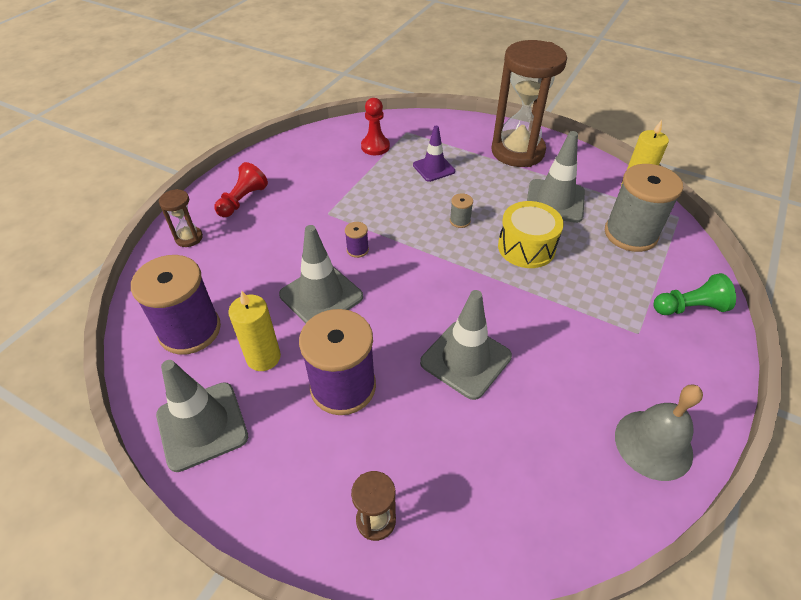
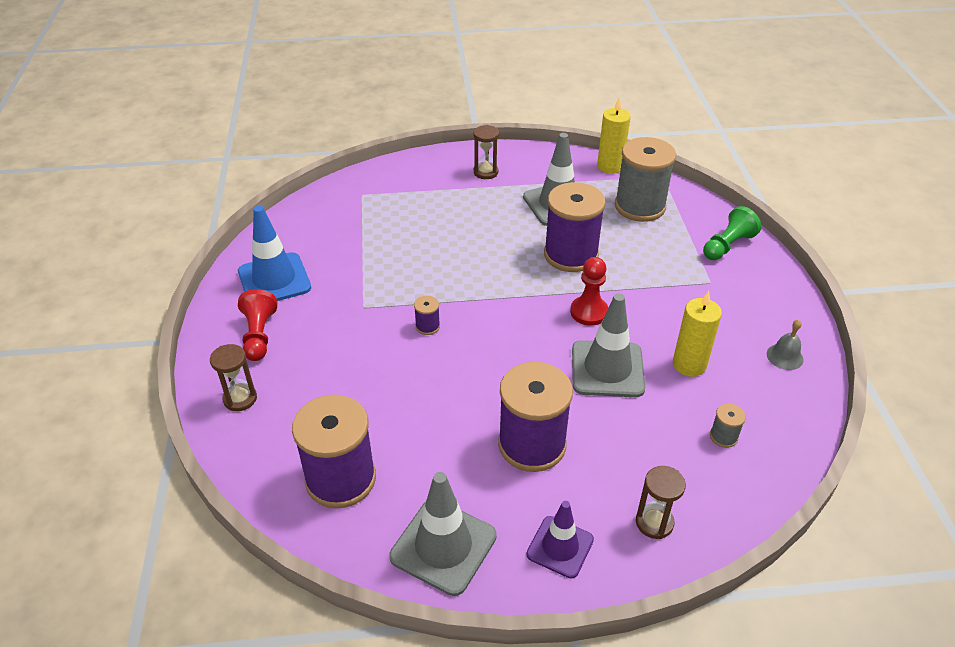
camera: 35 degrees left, 5 degrees down
(263, 357) = (438, 461): yellow candle -> yellow candle (689, 364)
(289, 167) = (274, 280): none -> blue traffic cone
(321, 296) = (435, 383): grey traffic cone -> none
(375, 147) = (345, 222): red pawn -> red pawn (589, 312)
(433, 168) = (424, 219): purple traffic cone -> purple traffic cone (560, 547)
(460, 221) = (494, 257): grey spool -> grey spool (723, 436)
(517, 151) = (486, 172): brown hourglass -> brown hourglass, size x0.43
(526, 247) = (571, 255): yellow drum -> purple spool
(653, 444) = (784, 356): grey bell -> grey bell, size x0.55

